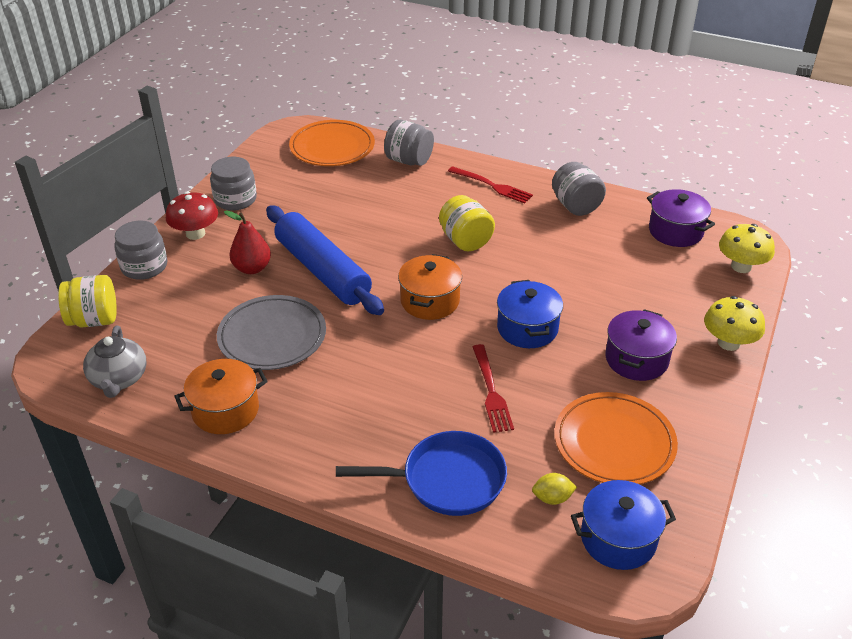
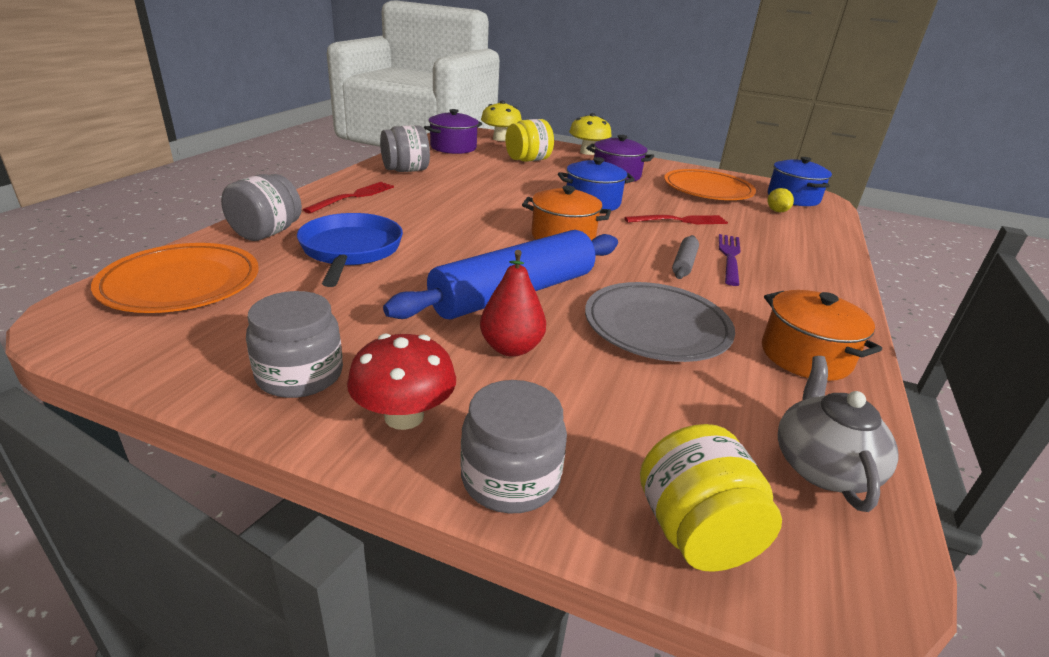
camera: 95 degrees left, 10 degrees down
(119, 379) = (822, 466): grey teapot -> grey teapot turned 75 degrees counterclockwise
(381, 373) = (684, 264): none -> grey rolling pin
(400, 410) = (729, 257): none -> purple fork
(446, 480) = (793, 243): blue pan -> blue pan (350, 251)
(465, 241) = (457, 215): yellow jar -> yellow jar (528, 160)

